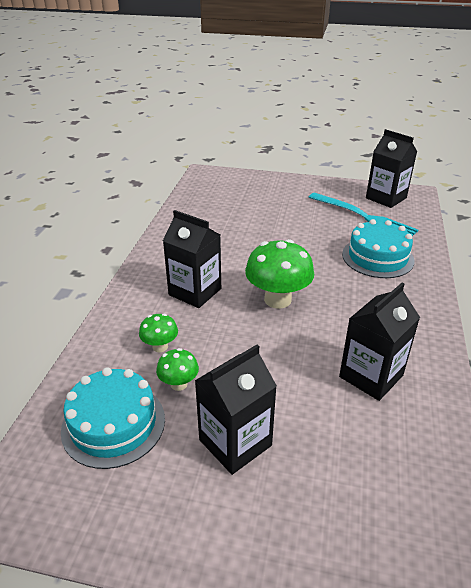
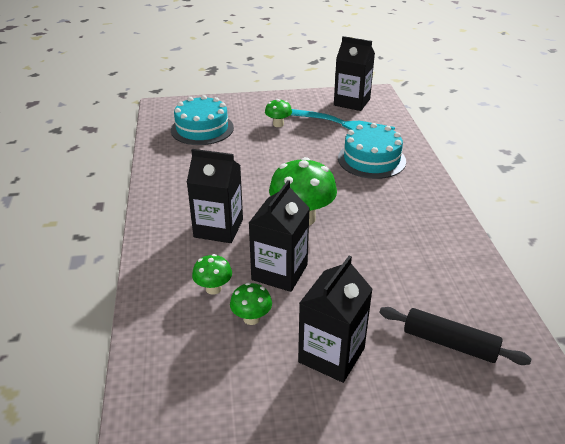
camera: 20 degrees left, 0 degrees up
(113, 424) = (209, 371): turquoise cake -> turquoise cake (202, 129)
(301, 207) = (278, 124): none -> green mushroom
(366, 467) = (449, 343): none -> black rolling pin
(371, 376) = (417, 266): black carton -> black carton (279, 272)

